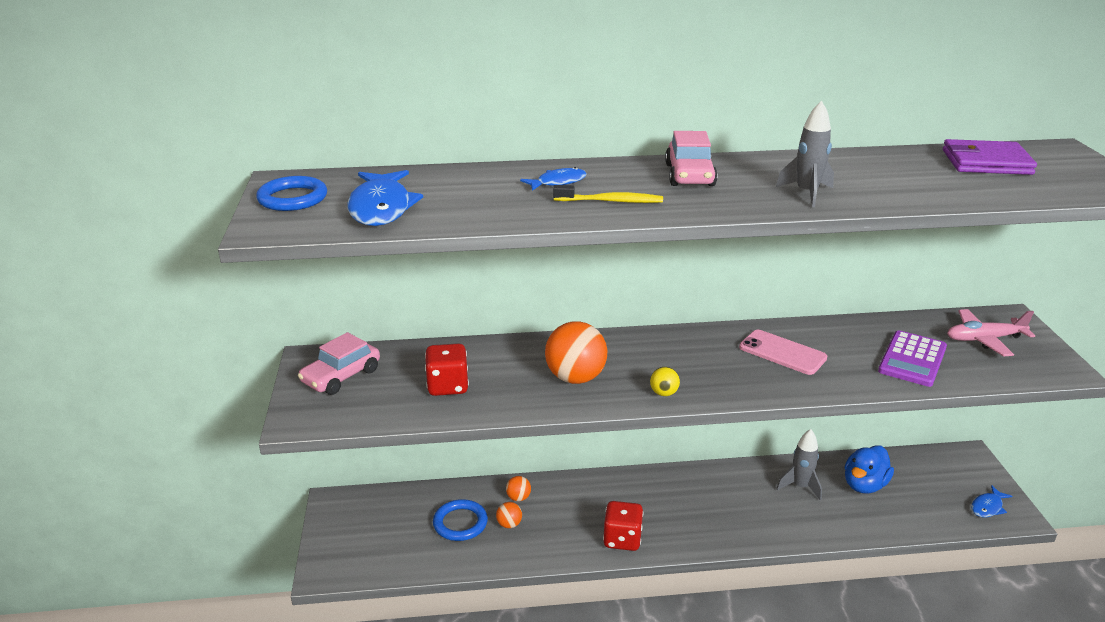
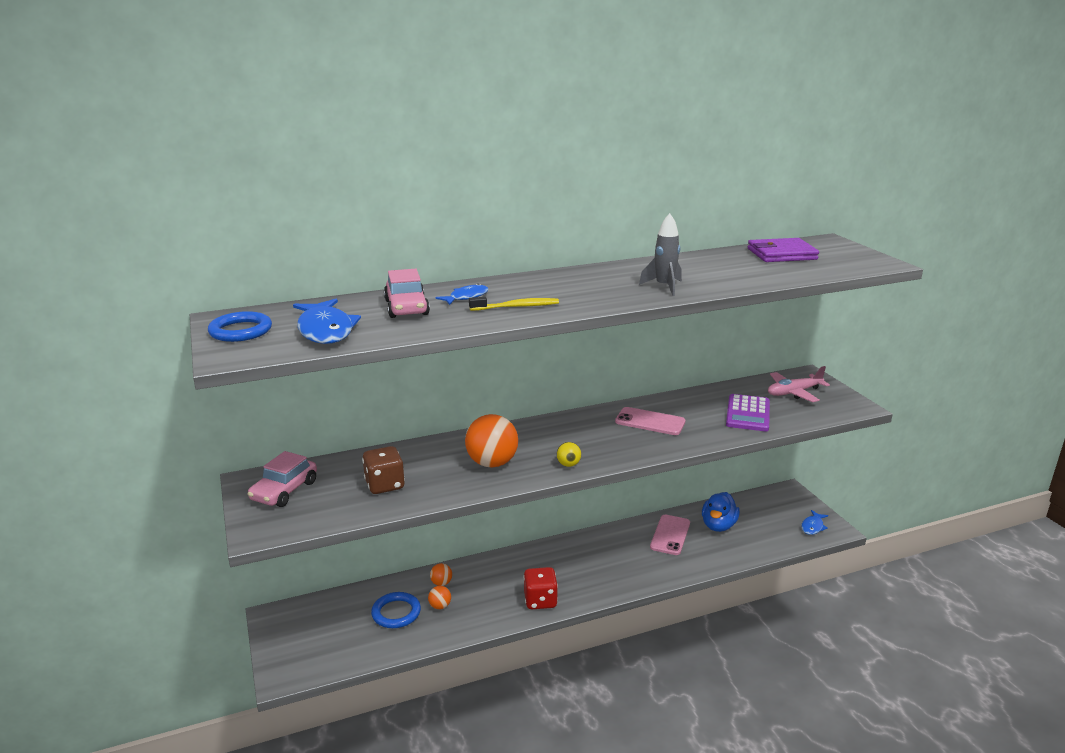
camera: 15 degrees left, 5 degrees down
(448, 386) = (385, 485): red dice -> brown dice
(689, 175) = (569, 282): pink car -> pink car (406, 307)
(800, 486) = (670, 535): grey rocket -> pink phone

